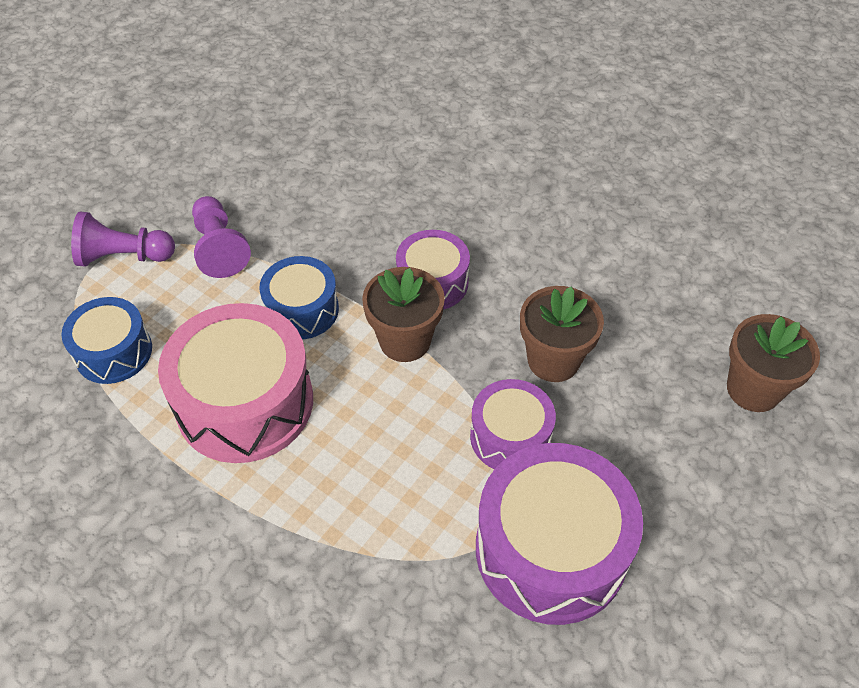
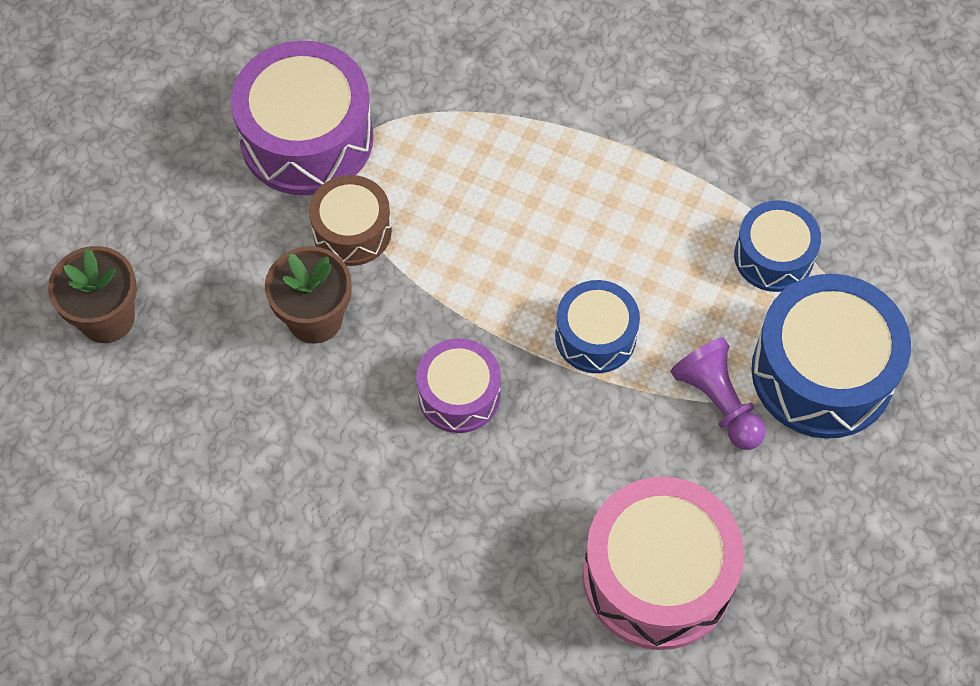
camera: 170 degrees right, 10 degrees up
(124, 256) = (822, 372): purple pawn -> blue drum
(245, 402) = (618, 225): pink drum -> pink drum (657, 576)
(405, 341) = (475, 316): brown flower pot -> none
(510, 437) = (352, 231): purple drum -> brown drum

